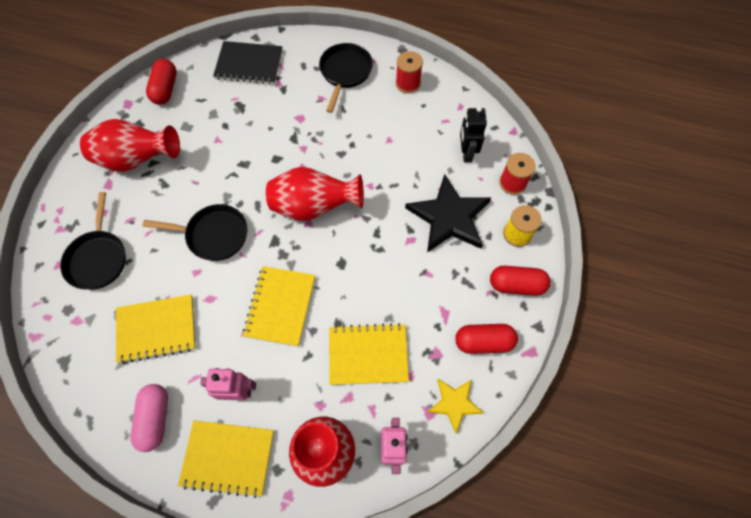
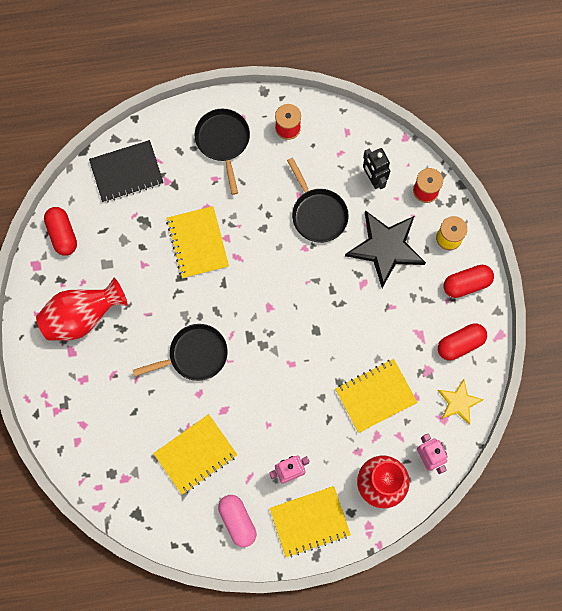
camera: 25 degrees left, 10 degrees up
(98, 258) = (108, 420): black pan -> black pan (317, 213)
(280, 306) = (285, 390): yellow notebook -> yellow notebook (197, 243)
(314, 206) = (266, 290): red vase -> none

